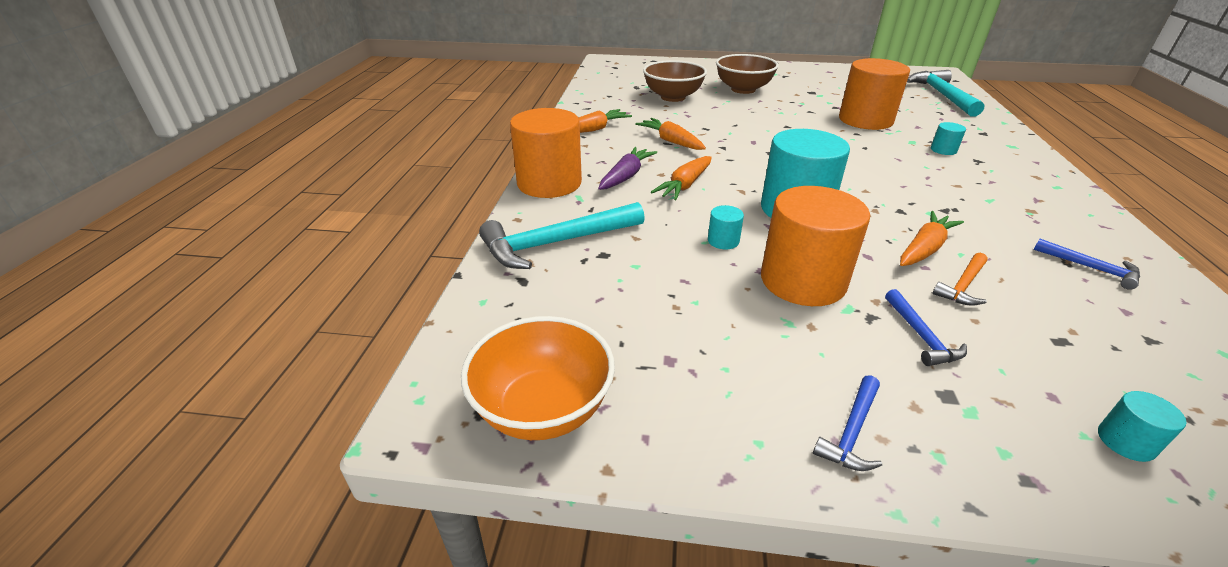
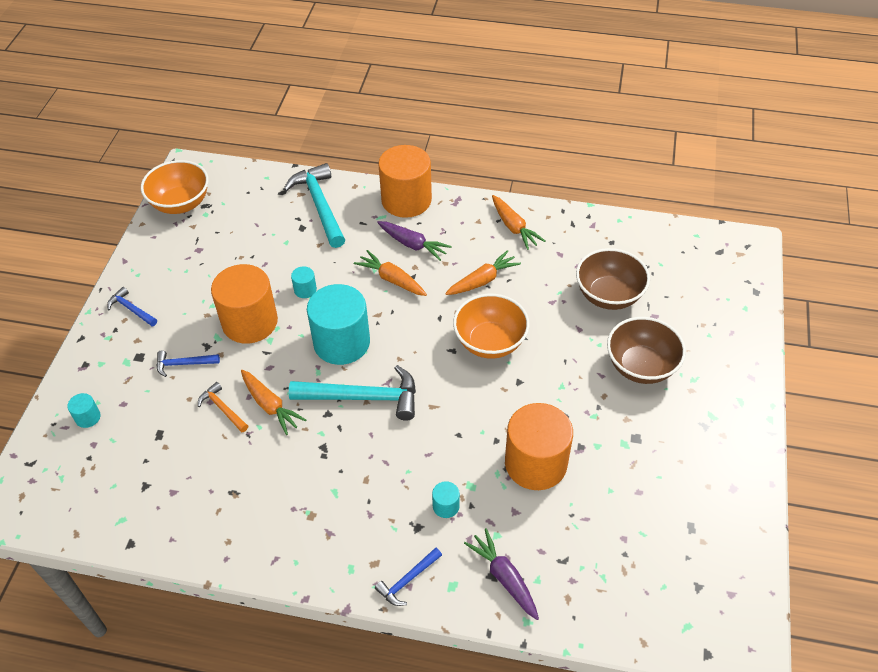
camera: 95 degrees right, 15 degrees up
(749, 137) = (490, 342): none -> orange bowl
(942, 95) = (630, 595): turquoise hammer -> turquoise hammer (363, 397)
(979, 129) = (504, 577): none -> purple carrot
(1090, 268) = (222, 503): blue hammer -> blue hammer (408, 580)

